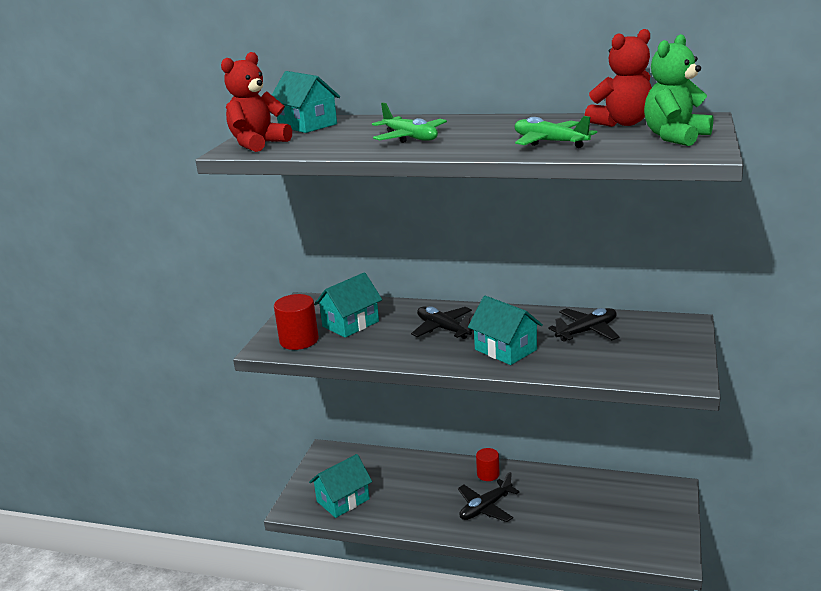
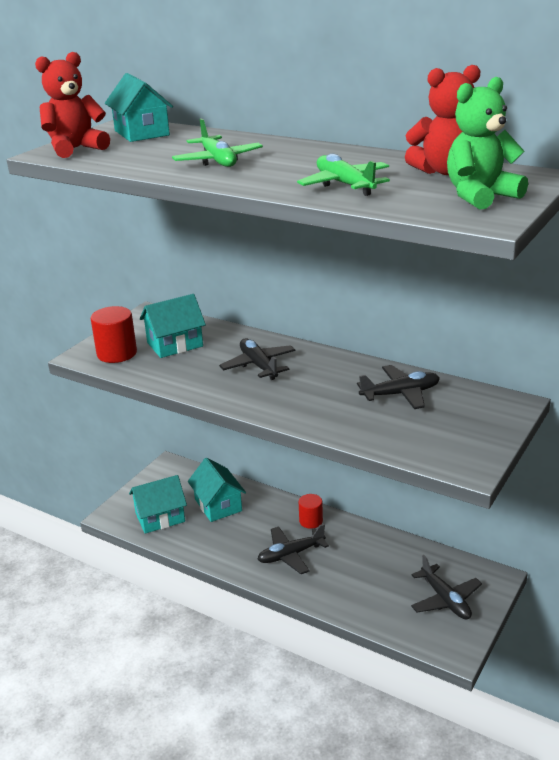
camera: 15 degrees right, 5 degrees up
(505, 349) = (304, 399): turquoise house -> turquoise house (218, 505)
(643, 516) = (445, 600): none -> black plane

